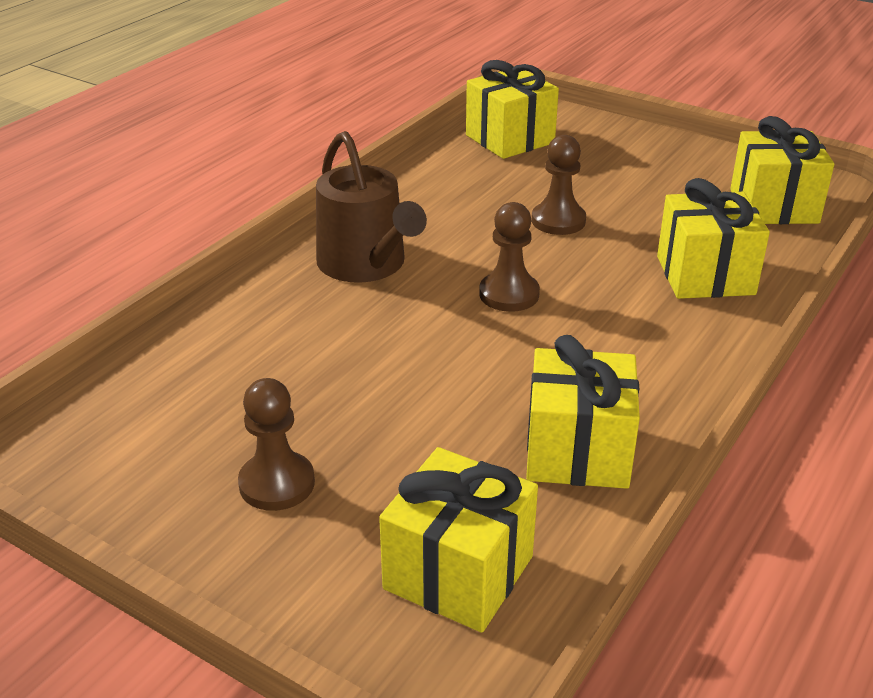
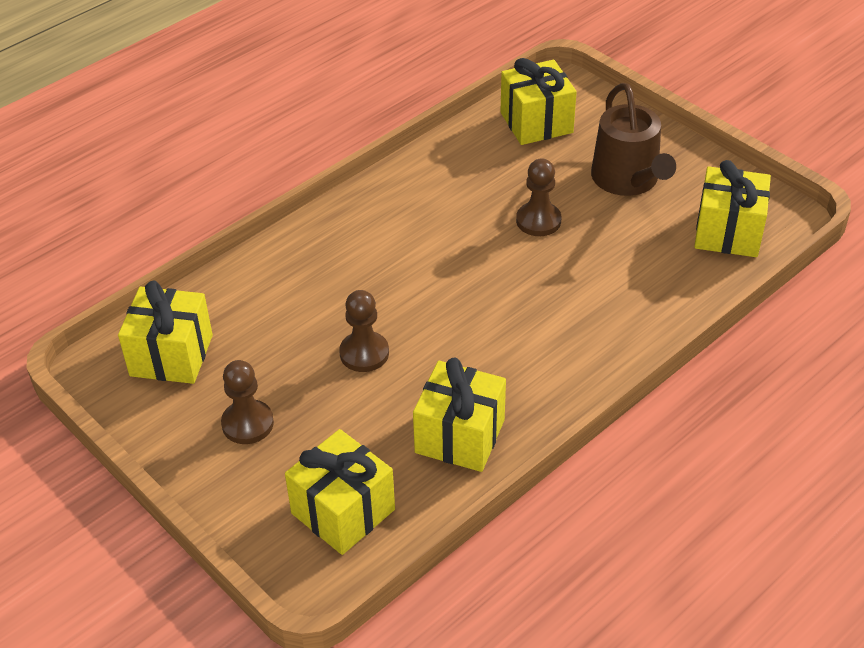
camera: 15 degrees right, 10 degrees up
(366, 265) = (369, 243): brown watering can -> brown watering can (628, 180)
(509, 294) = (468, 289): brown pawn -> brown pawn (364, 353)
(705, 275) = (631, 296): yellow gift -> yellow gift (171, 355)

